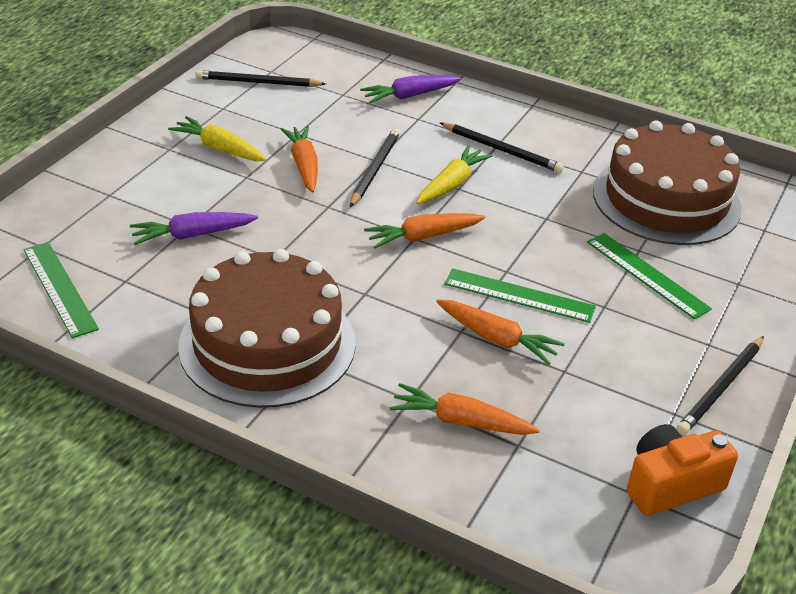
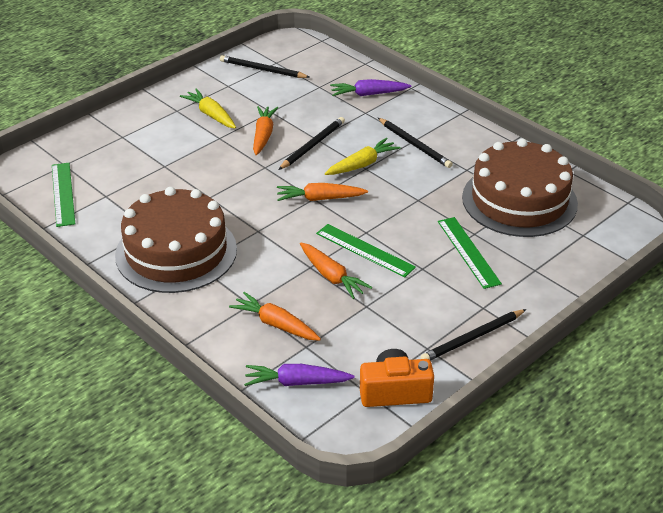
camera: 20 degrees right, 0 degrees up
(193, 235) = (164, 172): purple carrot -> purple carrot (297, 382)

